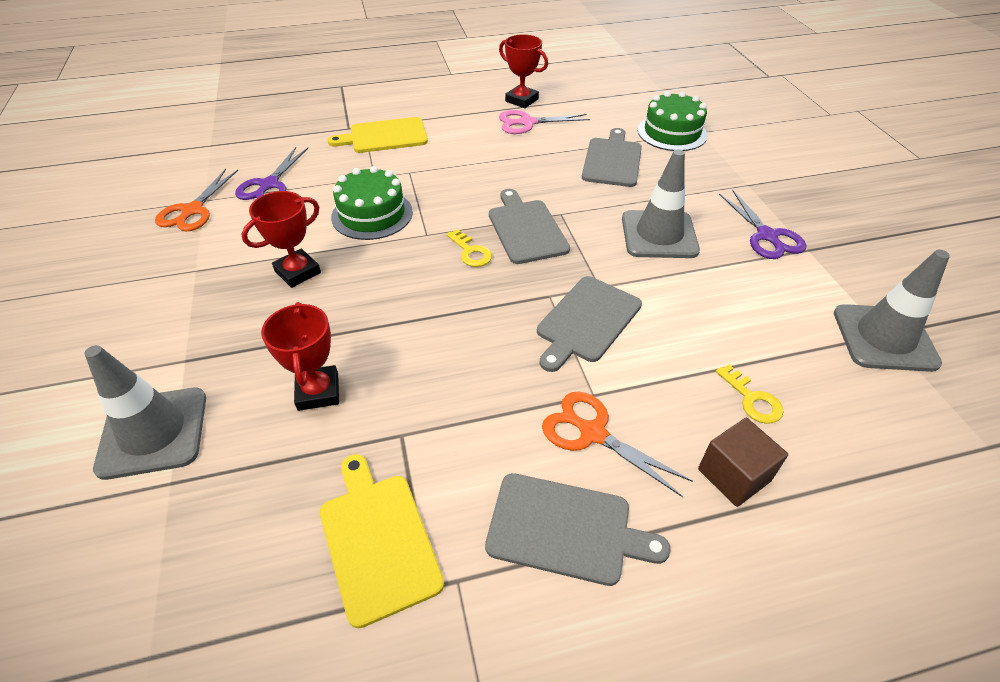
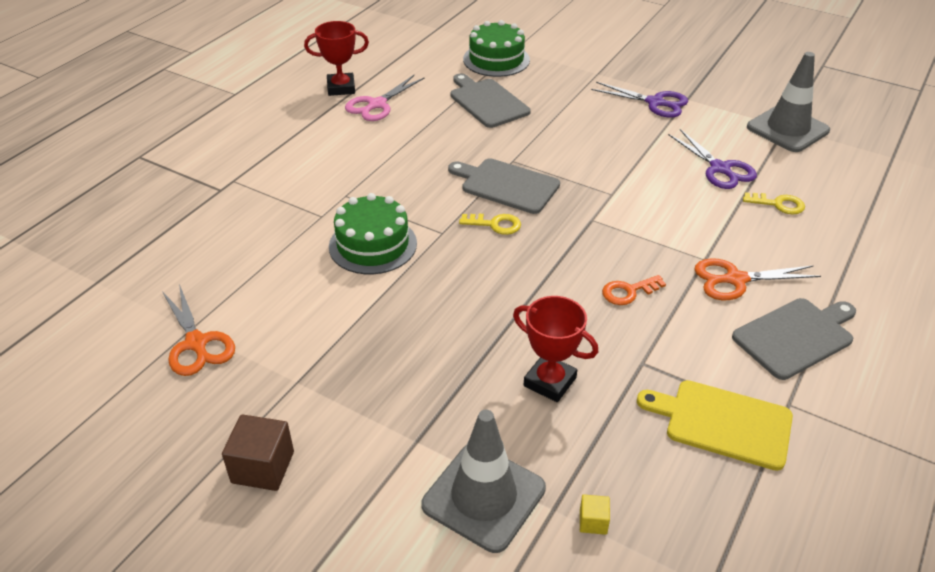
camera: 45 degrees left, 5 degrees down
(174, 518) = (593, 522): none -> yellow cube
(269, 185) = (234, 278): purple scissors -> purple scissors (720, 169)
(298, 272) = (390, 323): red trophy -> none
(385, 136) = (270, 178): yellow cutting board -> none
(484, 372) = (628, 292): none -> orange key
(587, 321) = (637, 220): grey cutting board -> none
(659, 235) = (595, 138): grey traffic cone -> none
(733, 475) = (823, 249): brown cube -> brown cube (263, 467)

